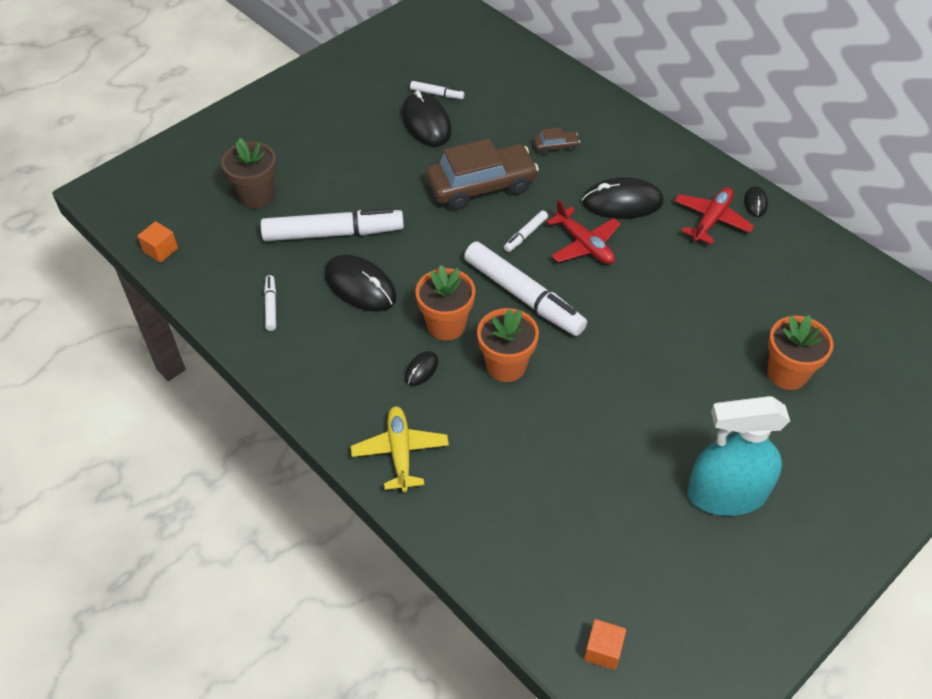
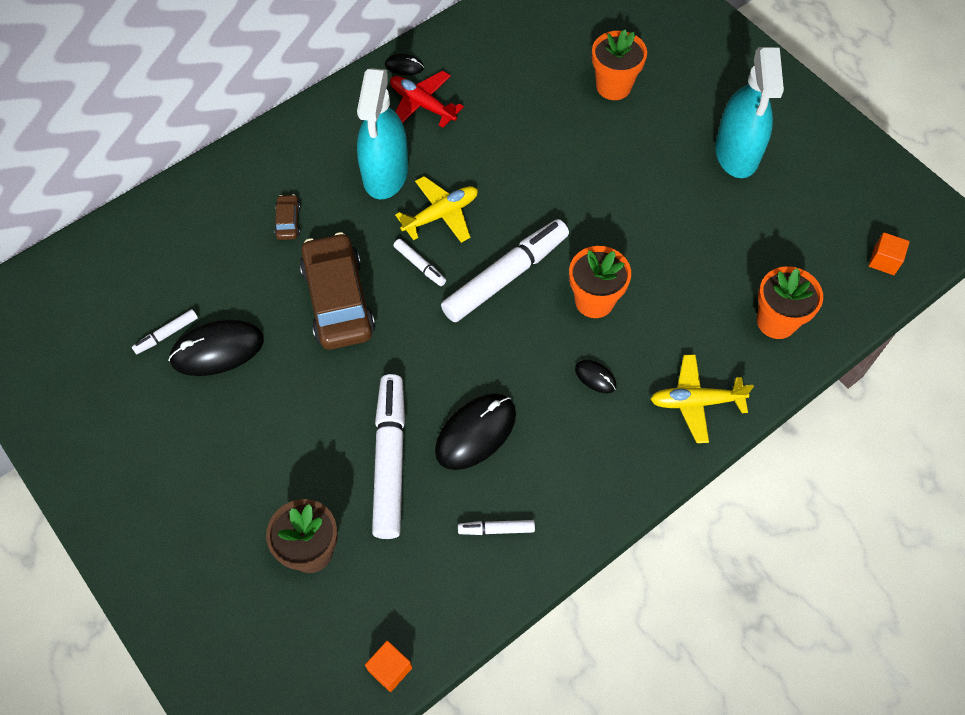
camera: 85 degrees left, 10 degrees up
(437, 94) = (166, 334): white marker -> white marker turned 150 degrees counterclockwise
(446, 325) = (538, 350): orange flower pot -> orange flower pot (776, 321)
(584, 244) = (441, 215): red plane -> yellow plane
(622, 202) = (385, 173): black mouse -> turquoise spray bottle

